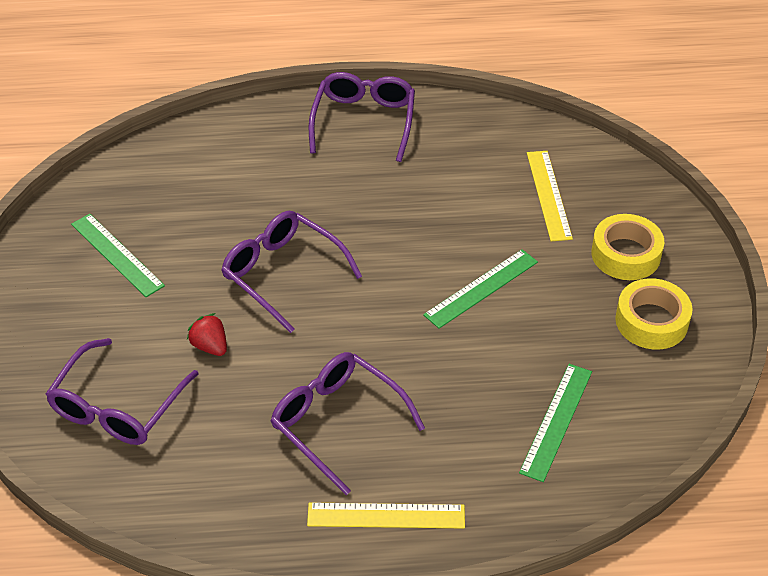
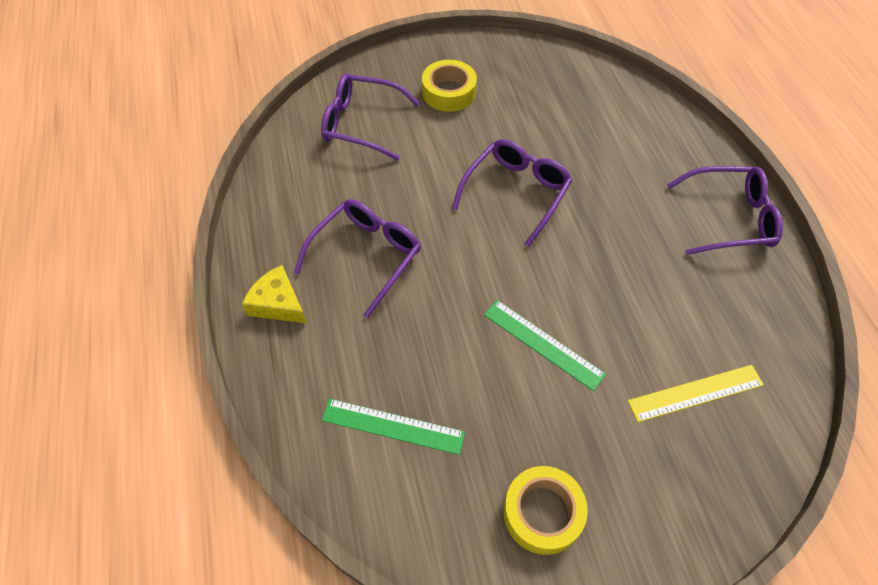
camera: 80 degrees right, 10 degrees up
(117, 255) = (505, 91): green ruler -> none
(210, 346) = (428, 163): red strawberry -> none
(386, 516) = (278, 303): yellow ruler -> yellow cheese
(625, 254) = (634, 480): yellow tape -> yellow tape (449, 92)

